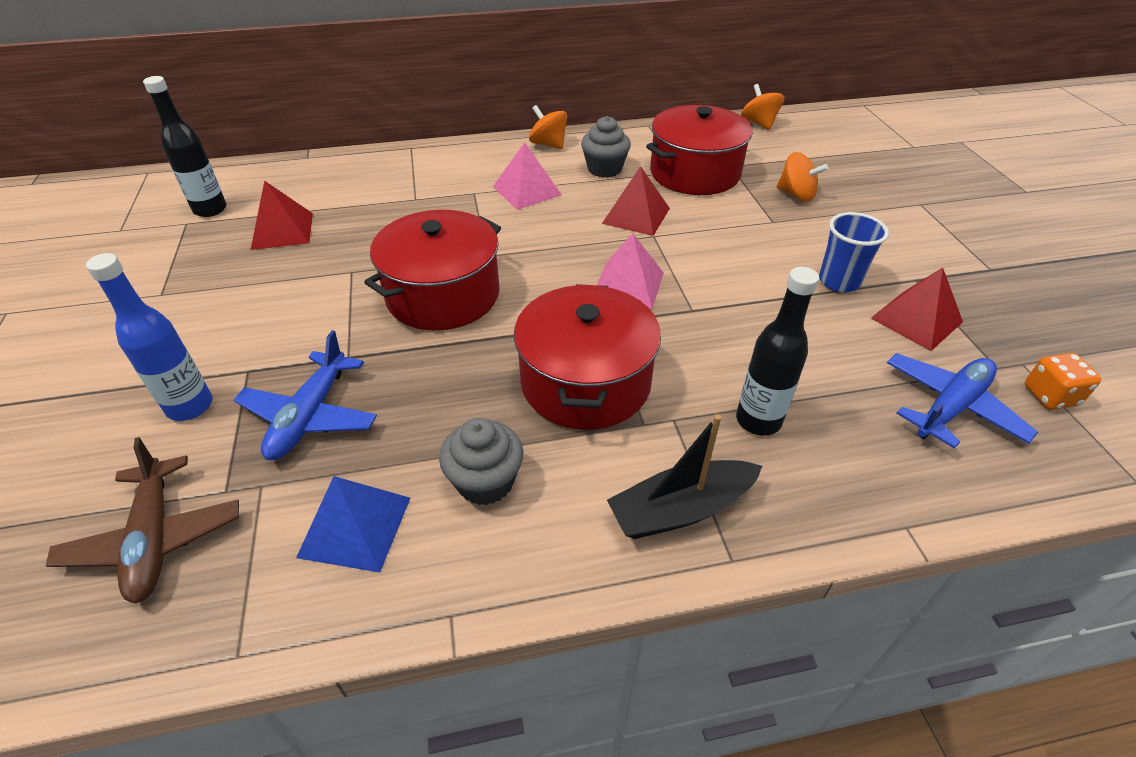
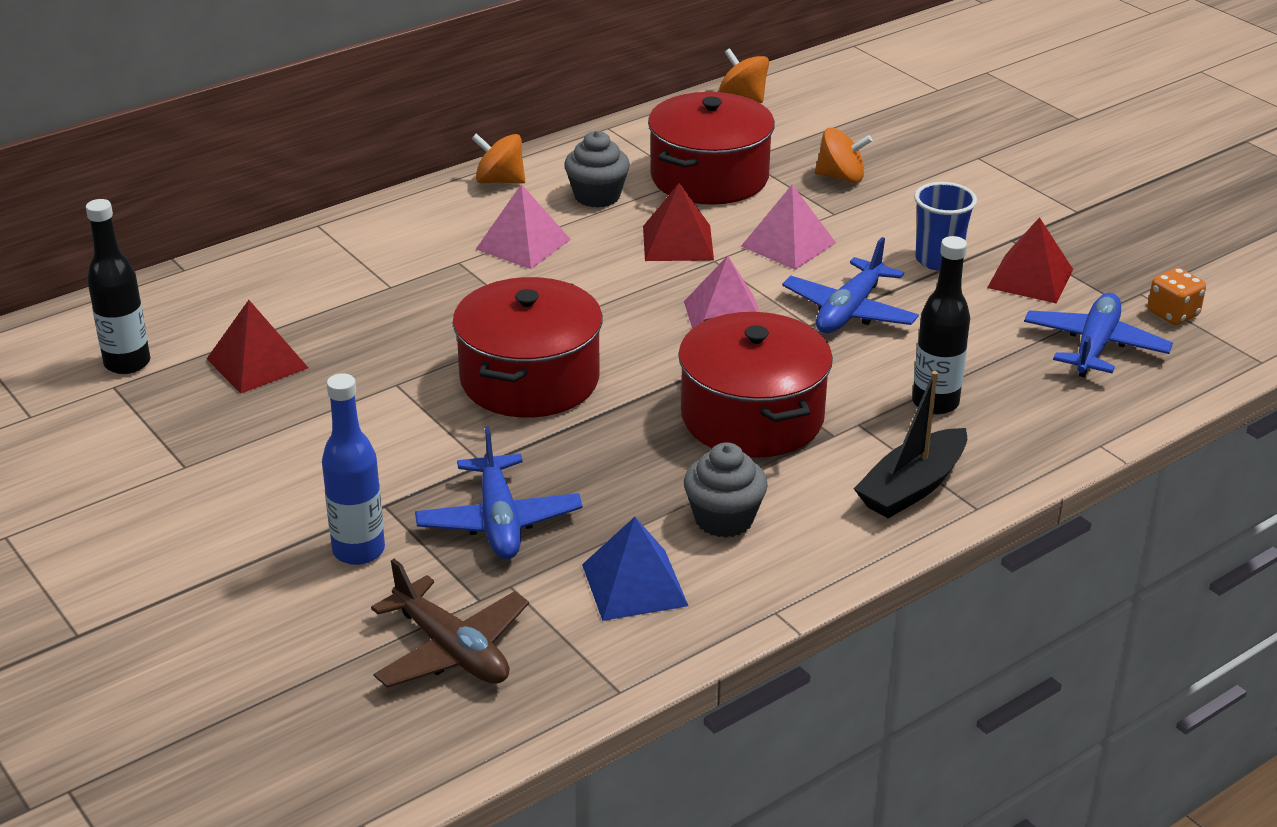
camera: 25 degrees left, 10 degrees down
(720, 237) = (788, 244): none -> pink pyramid
(734, 307) = (849, 311): none -> blue plane

